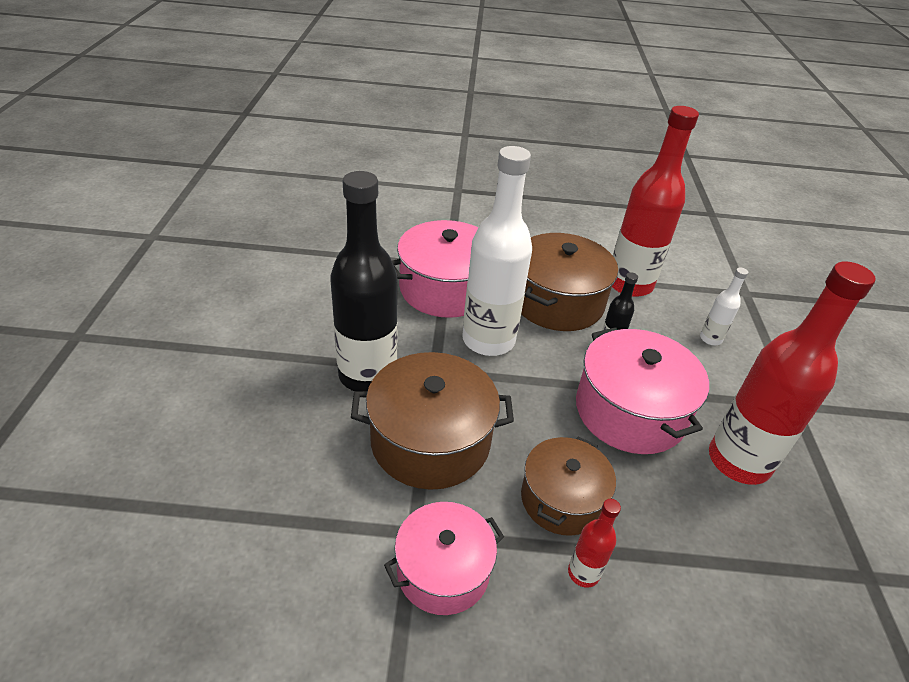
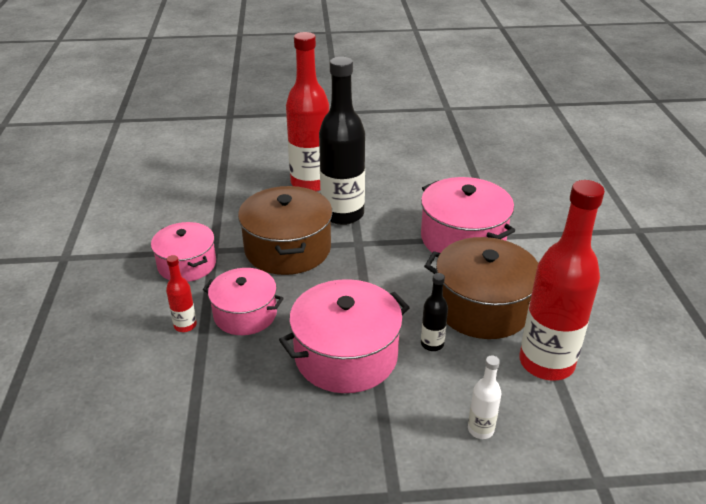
camera: 85 degrees right, 5 degrees down
(488, 340) = (405, 267): white bottle -> none
(562, 499) = (245, 314): brown pot -> pink pot
(738, 461) = (301, 430): red bottle -> red bottle (310, 183)

